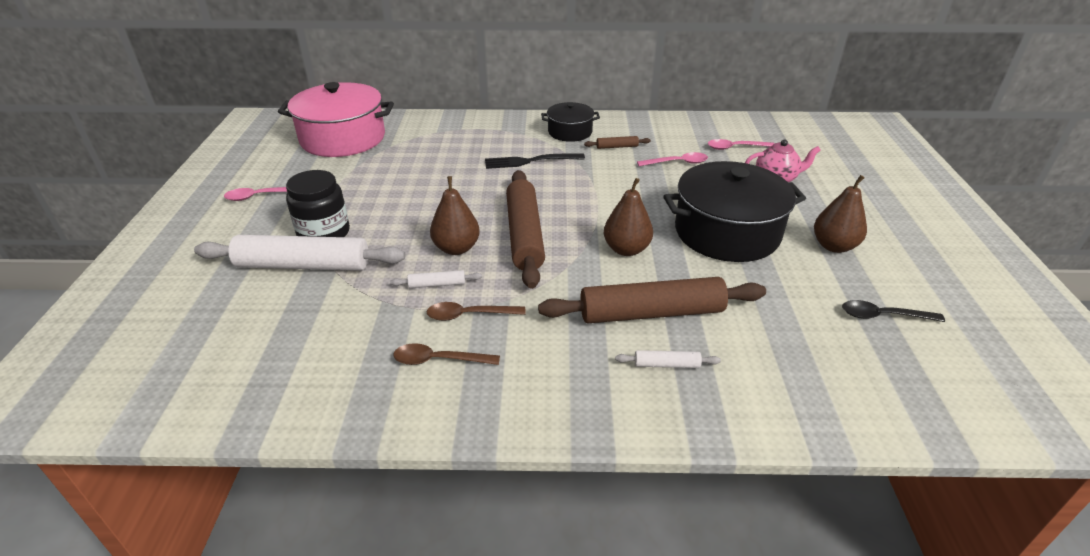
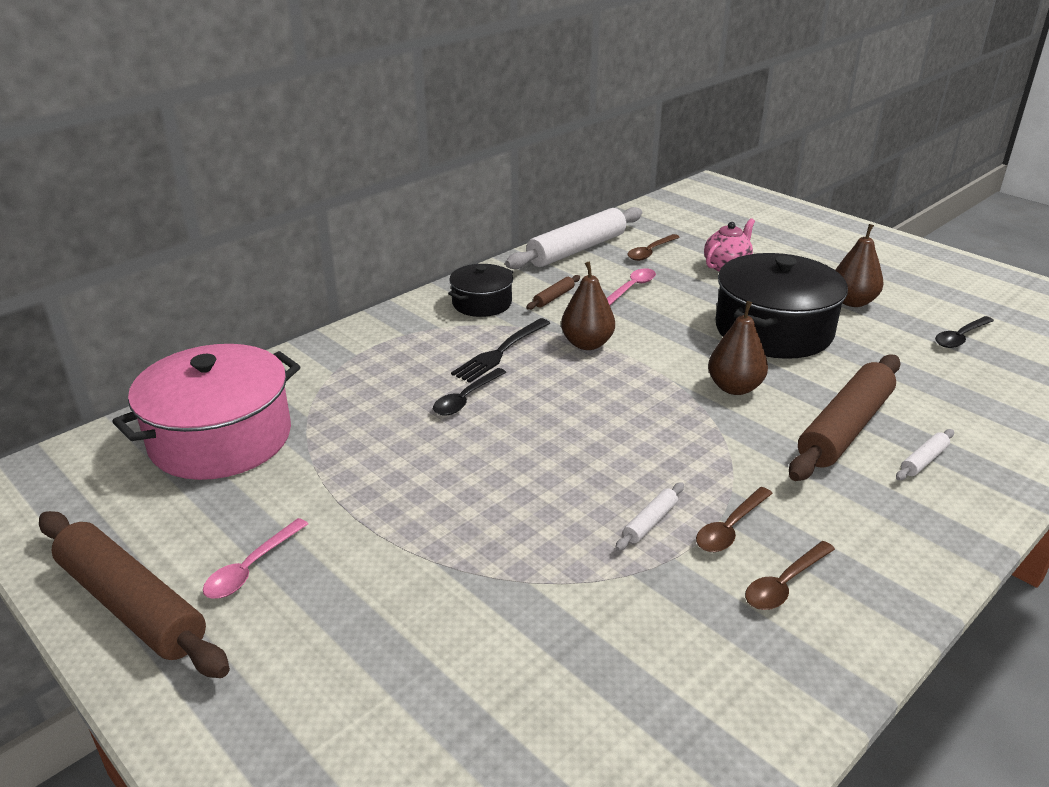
camera: 45 degrees left, 5 degrees down
(303, 265) = (480, 601): white rolling pin -> white rolling pin (577, 250)
(324, 233) = (430, 554): black jar -> none
(456, 248) = (599, 477): brown pear -> brown pear (587, 344)
(469, 175) = (466, 399): none -> black spoon
(524, 235) = (634, 426): brown rolling pin -> brown rolling pin (131, 605)
(735, 147) = (650, 252): pink spoon -> brown spoon

